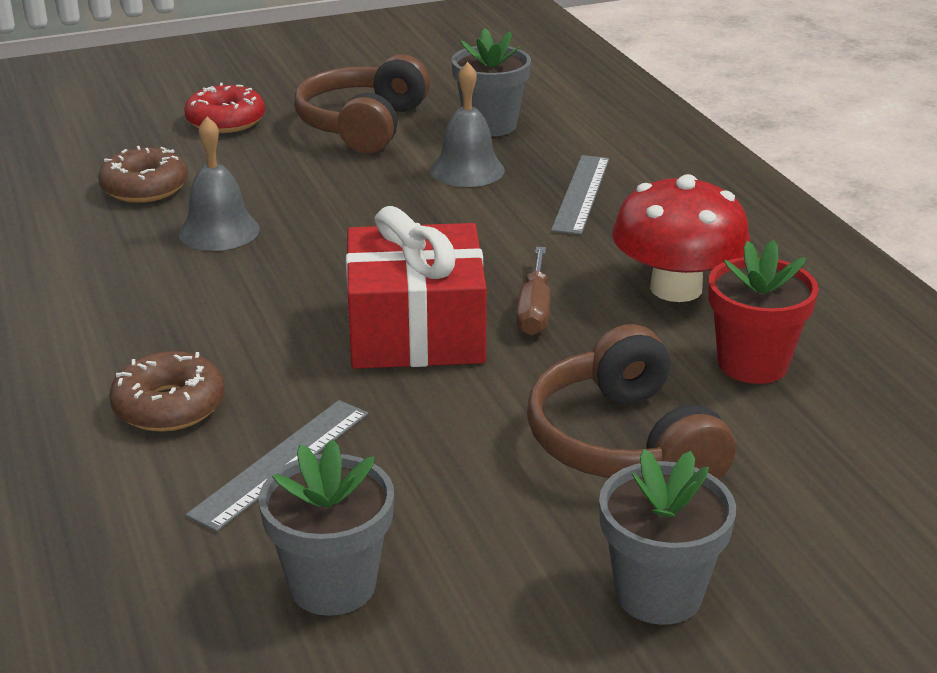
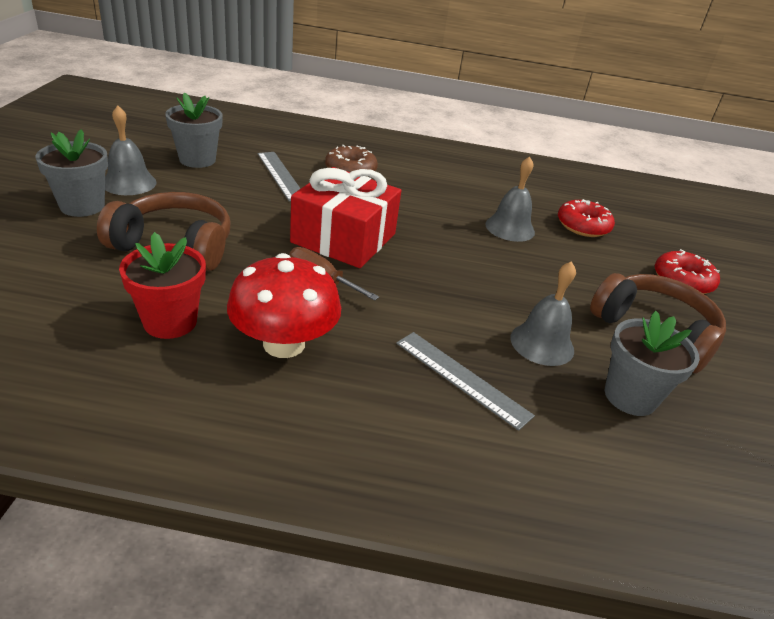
camera: 115 degrees right, 5 degrees up
(145, 188) = (583, 226): brown donut -> red donut
(524, 602) = (129, 183): none -> grey bell

